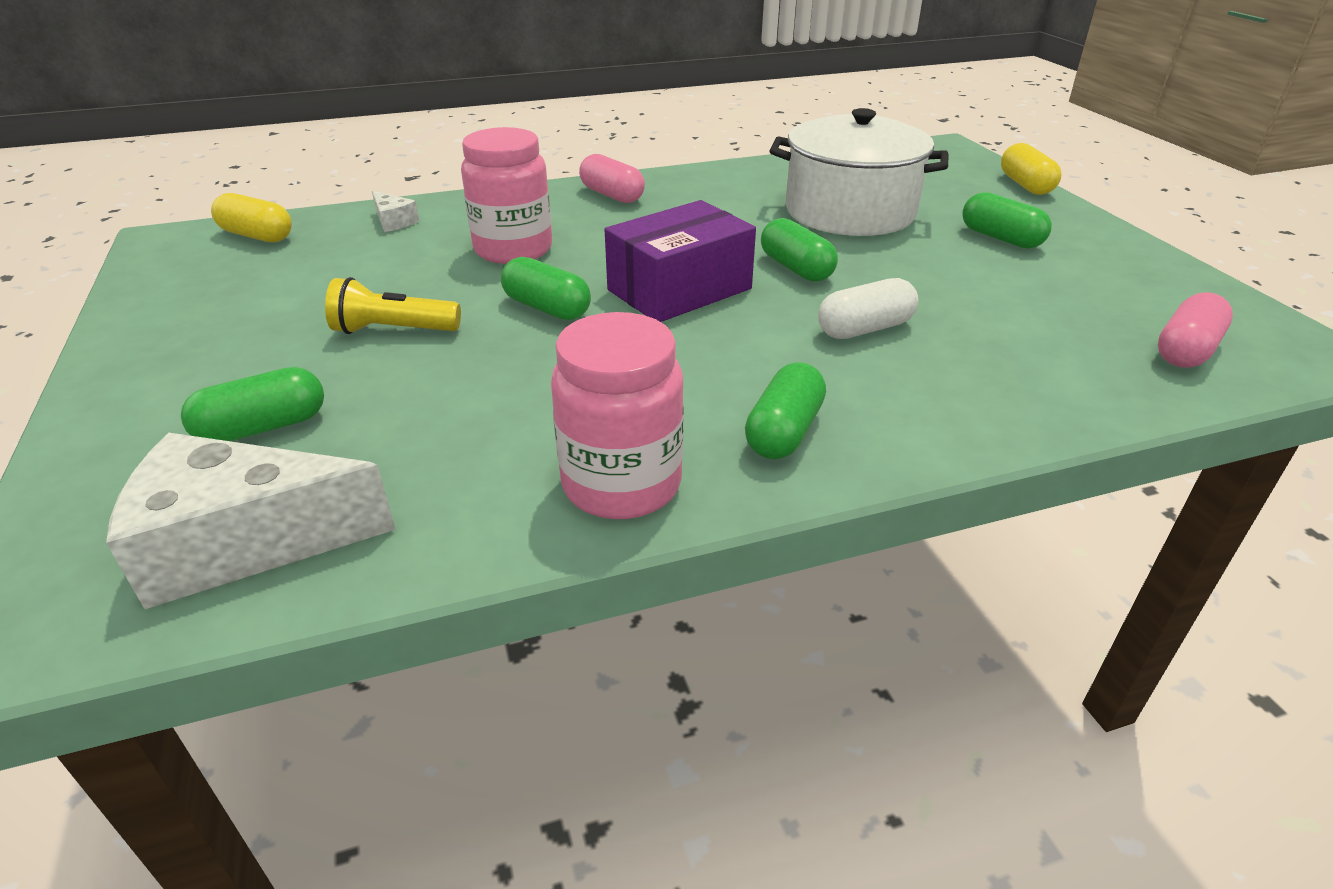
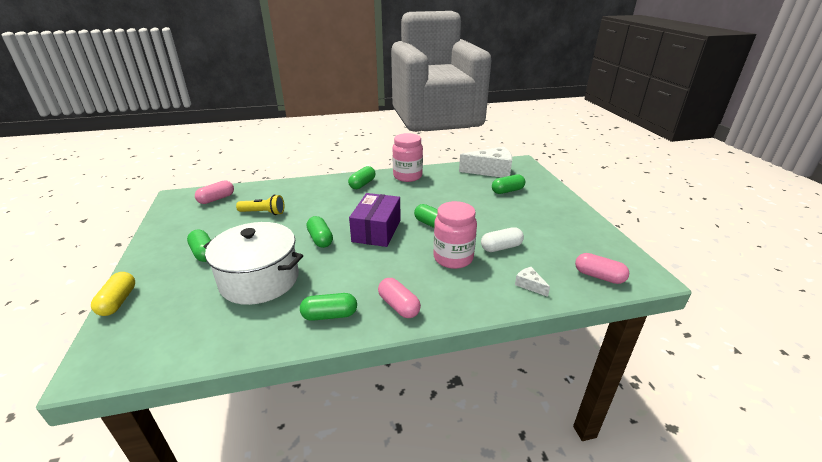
camera: 175 degrees left, 5 degrees down
(257, 236) = (599, 276): yellow capsule -> pink capsule
(393, 330) = (488, 218): yellow flashlight -> yellow flashlight (263, 213)
(679, 289) = (376, 230): purple box -> purple box turned 45 degrees counterclockwise
(708, 185) = (329, 315): none -> green capsule
(864, 329) = (315, 211): white capsule -> white capsule (501, 247)

